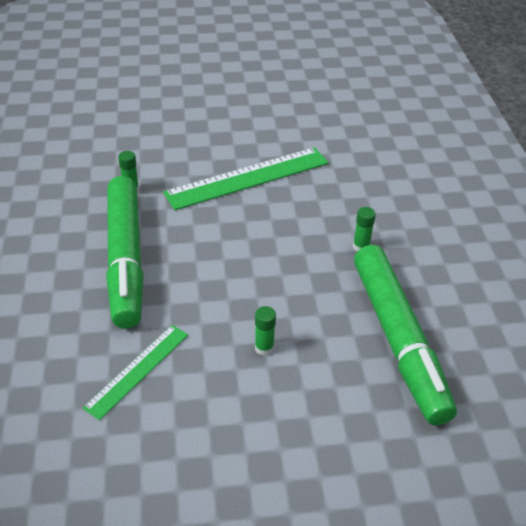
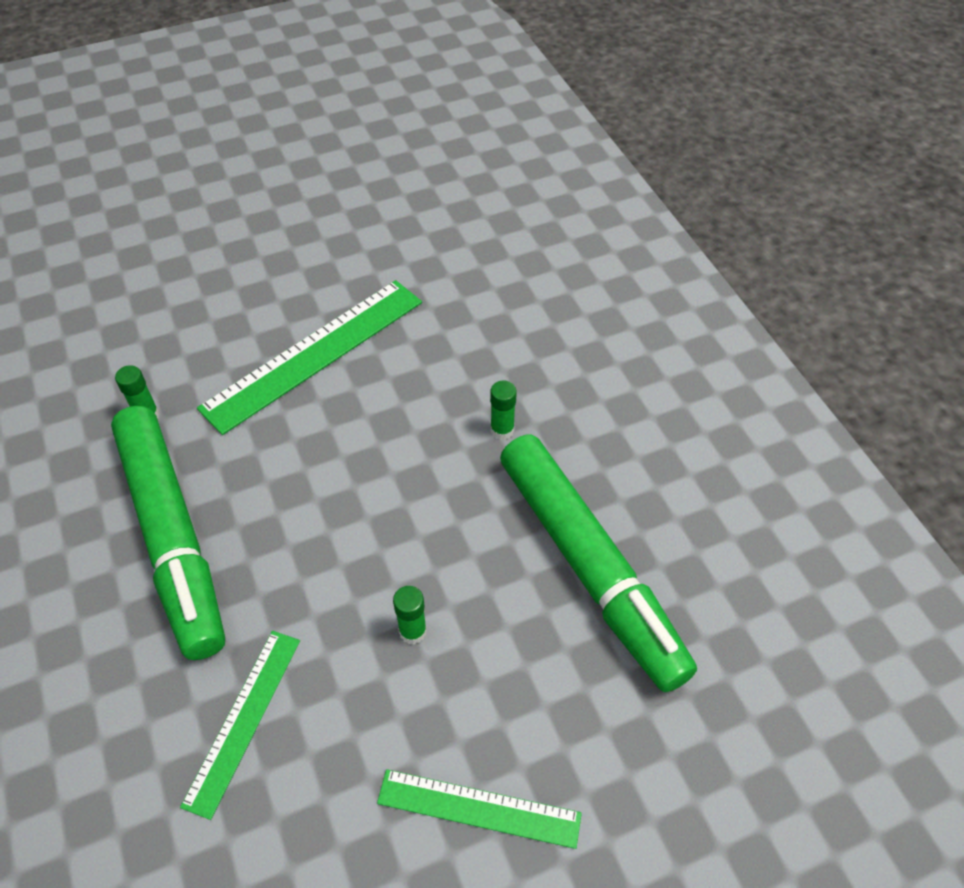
camera: 15 degrees left, 10 degrees up
(277, 462) = (478, 808): none -> green ruler

